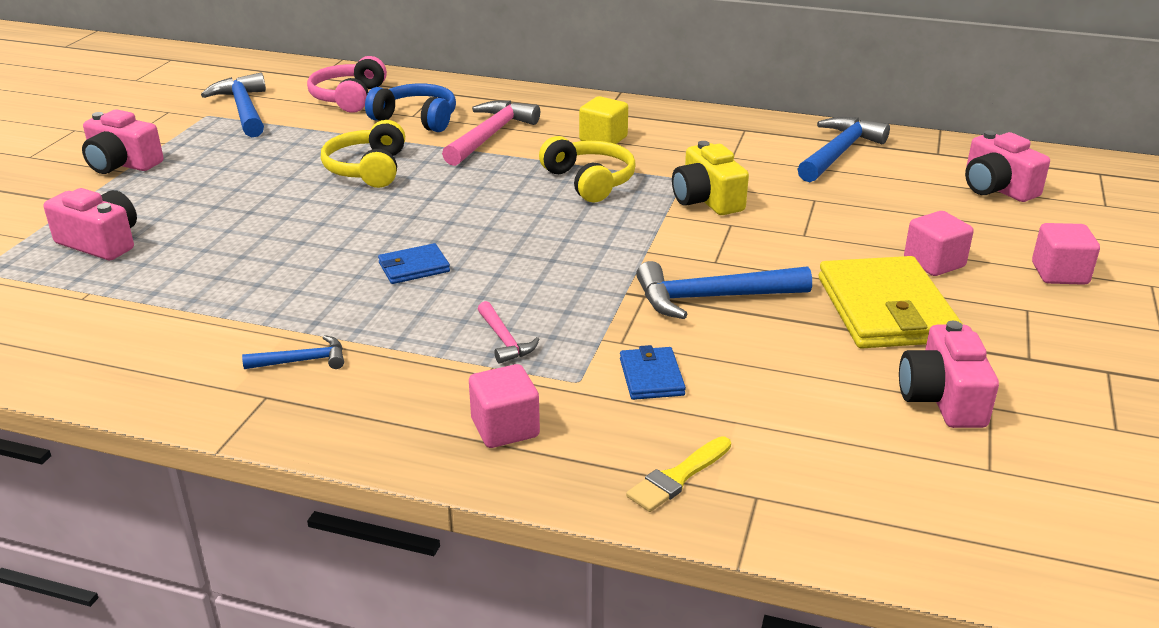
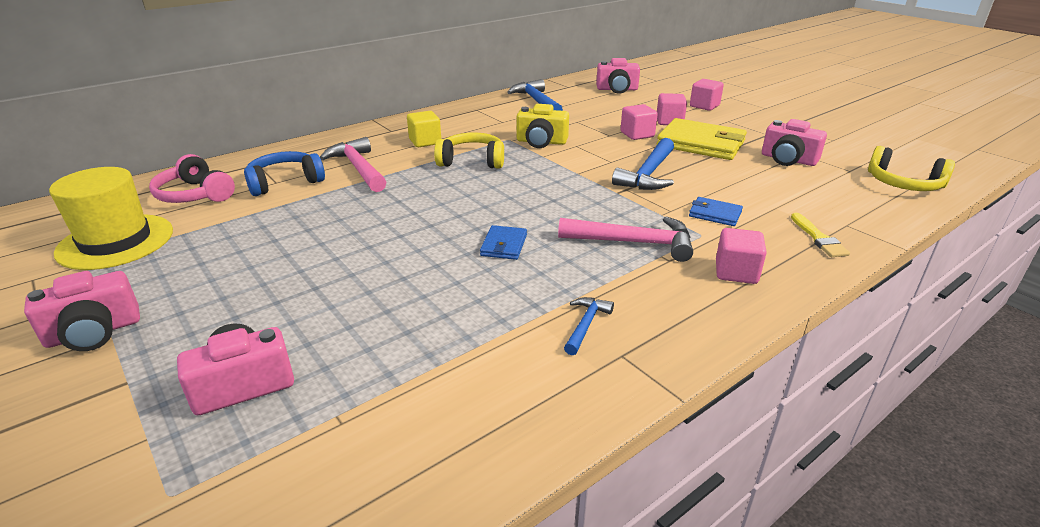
camera: 55 degrees left, 0 degrees up
(244, 109) = (116, 241): blue hammer -> yellow hat
(368, 169) = (330, 221): yellow headphones -> yellow headphones (903, 184)
(504, 340) = (634, 242): pink hammer -> pink hammer, size x1.89
(838, 253) = (637, 134): none -> pink cube

